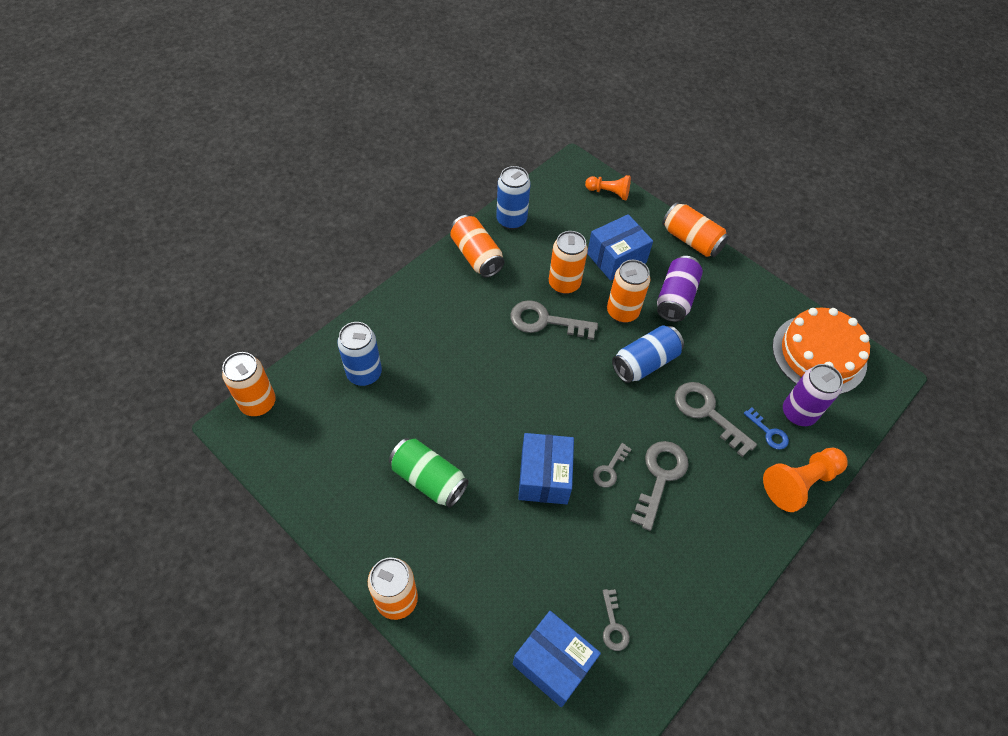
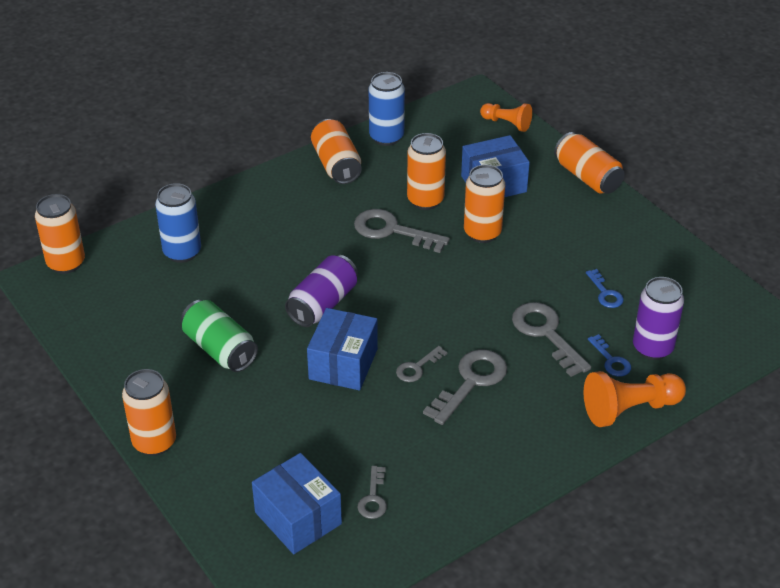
camera: 15 degrees right, 15 degrees down
(645, 363) = (491, 281): blue can -> none
(675, 298) = (549, 227): purple can -> purple can (323, 304)
(742, 361) = (605, 293): none -> blue key
(819, 354) = (699, 298): orange cake -> none

